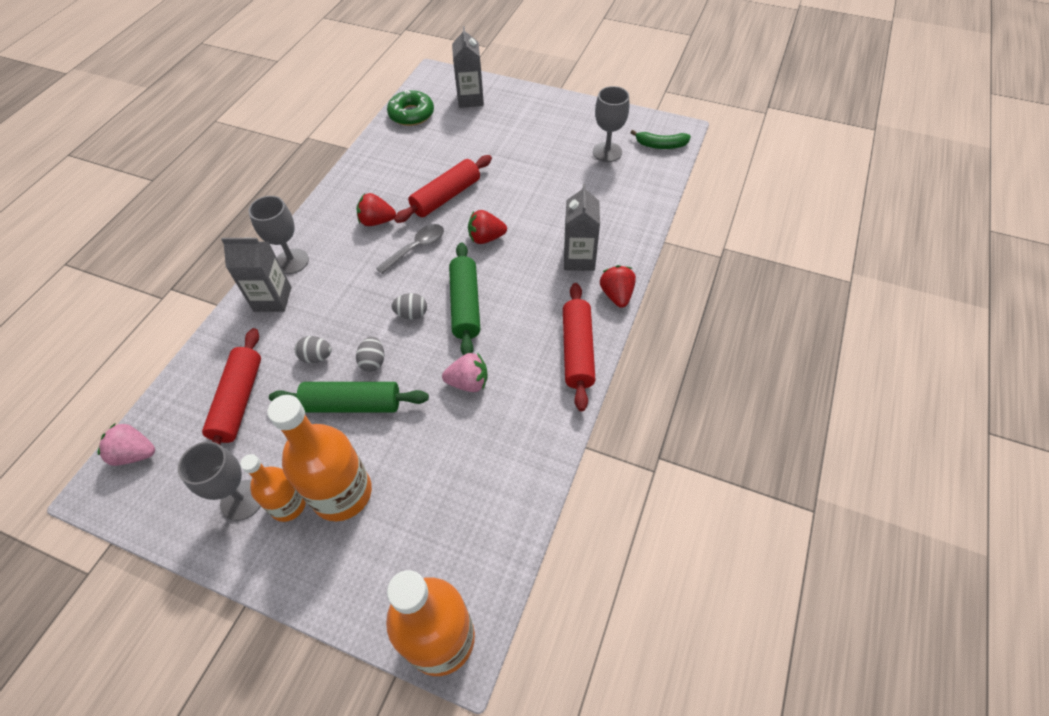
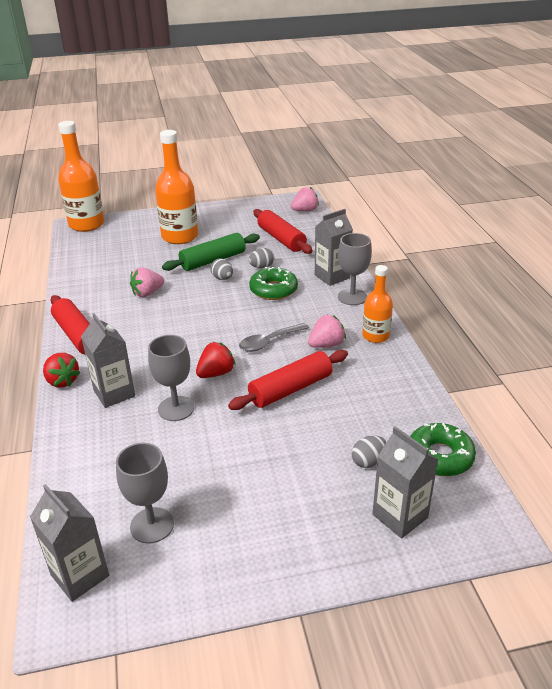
camera: 145 degrees right, 20 degrees down
(242, 500) = (229, 219): grey goblet -> grey goblet (176, 408)
(288, 504) = (203, 225): orange bottle -> orange bottle (376, 336)
(344, 312) = (273, 290): none -> green donut
(377, 221) = (326, 345): red strawberry -> pink strawberry
(412, 314) = (224, 306): grey egg -> grey egg (368, 461)
(416, 248) = (269, 342): grey spoon -> grey spoon turned 45 degrees clockwise
(446, 196) = (290, 389): red rolling pin -> red rolling pin turned 45 degrees clockwise
(465, 305) = (188, 326): green rolling pin -> none
(661, 145) = (80, 575): green banana -> grey carton

